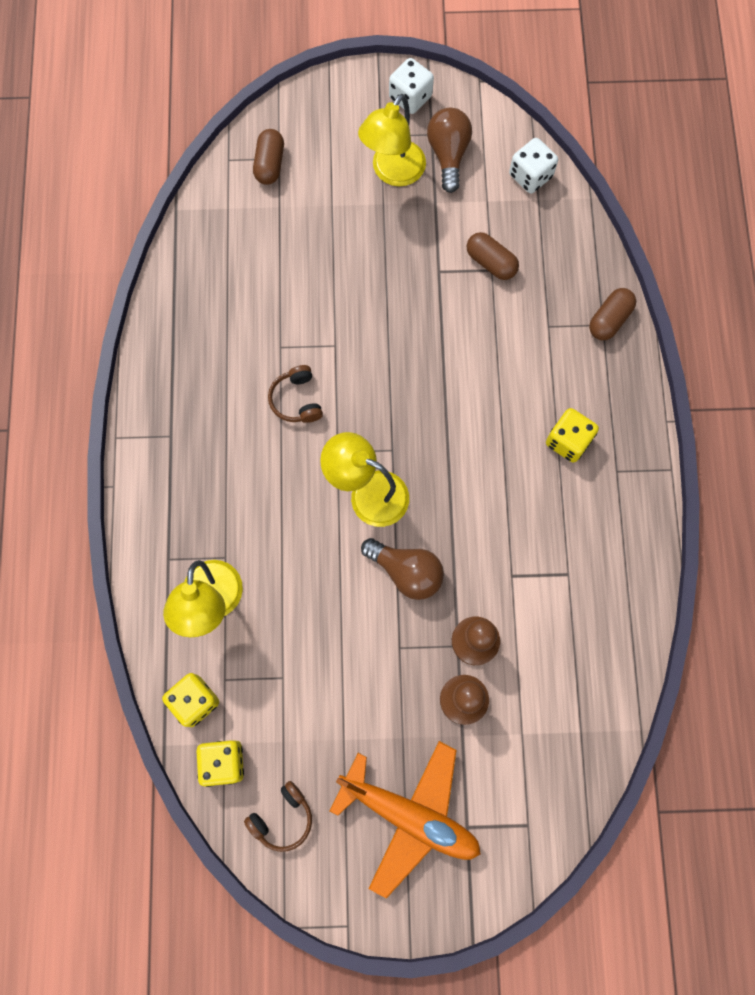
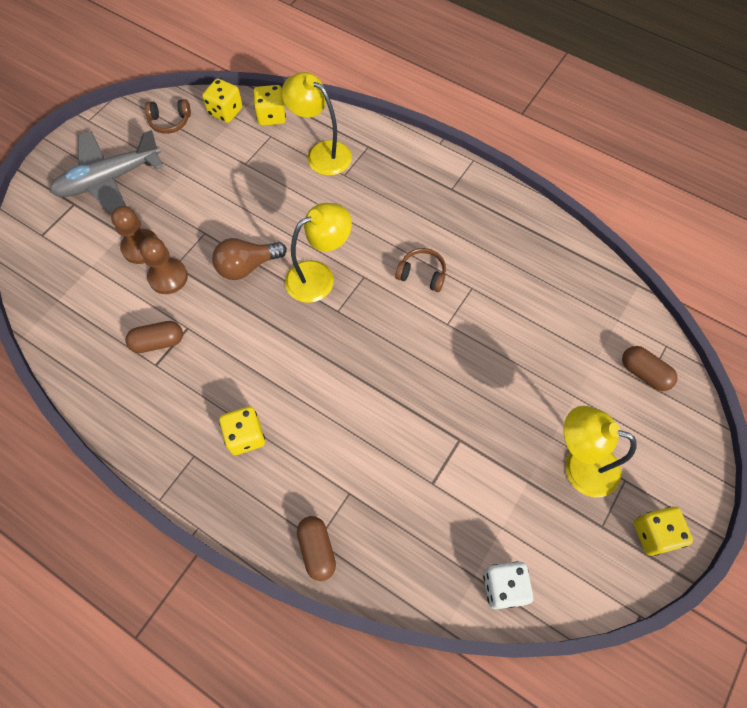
camera: 125 degrees right, 10 degrees down
(282, 818) = (170, 122): brown headphones -> brown headphones turned 90 degrees counterclockwise
(392, 172) = (579, 465): yellow lamp -> yellow lamp turned 45 degrees counterclockwise
(409, 815) = (109, 179): orange plane -> grey plane
(410, 97) = (654, 534): white dice -> yellow dice
(448, 155) = (571, 526): brown light bulb -> none
(491, 262) = (439, 487): brown capsule -> brown capsule (158, 342)

